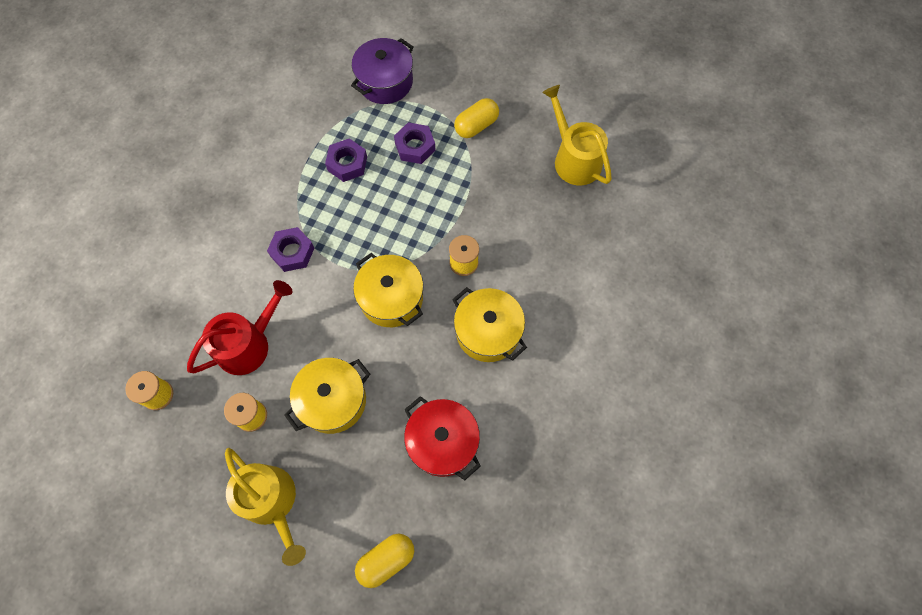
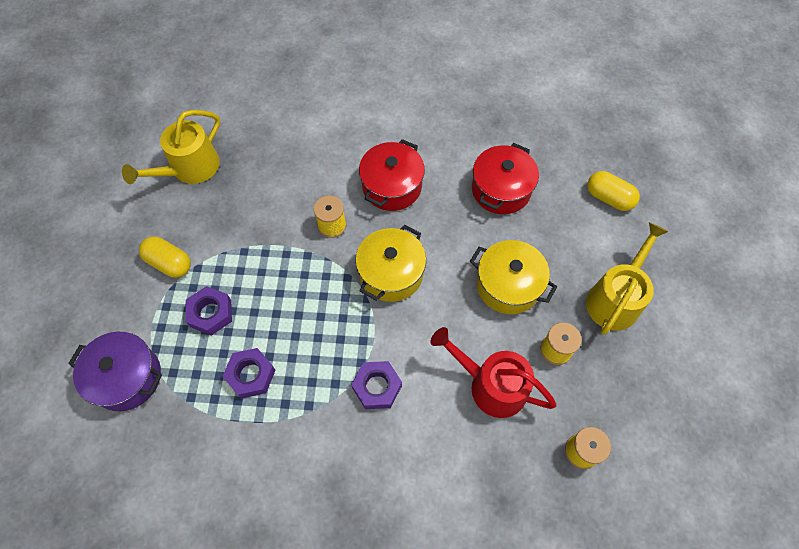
camera: 110 degrees left, 5 degrees down
(488, 332) = (392, 186): yellow pot -> red pot

